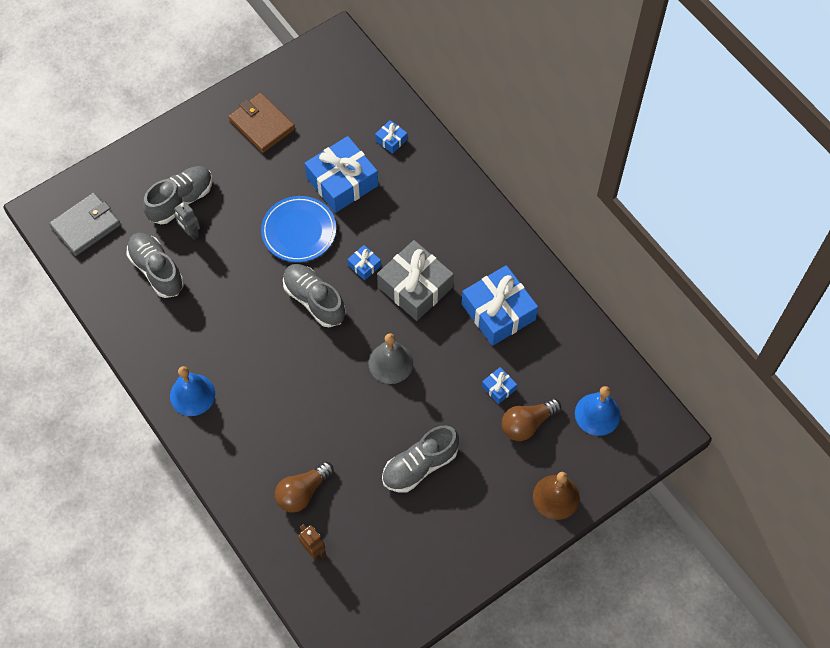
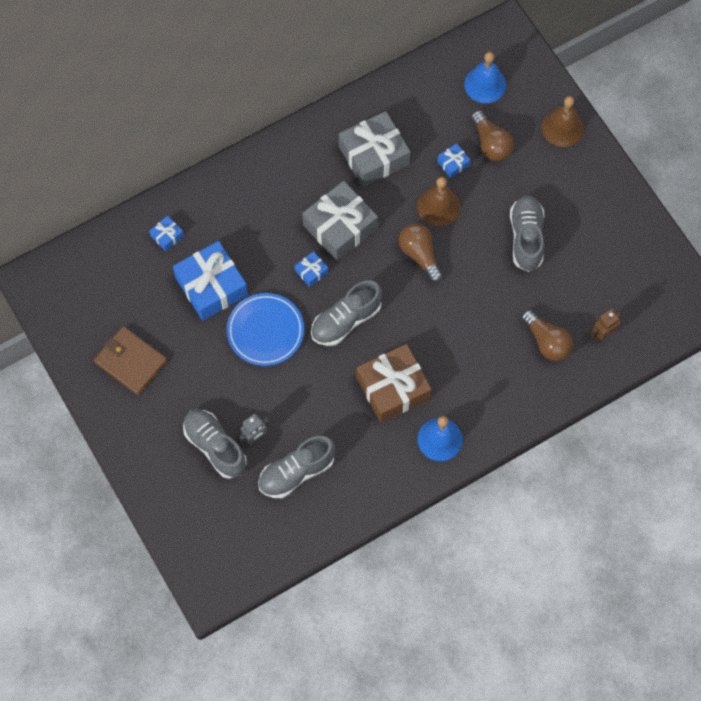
camera: 85 degrees left, 5 degrees up
(86, 226) = (235, 545): grey wallet -> none
(245, 348) = (393, 388): none -> brown gift
(262, 125) = (131, 362): brown wallet -> brown wallet turned 75 degrees clockwise
(390, 363) = (420, 255): grey bell -> brown light bulb
(420, 465) = (526, 238): grey shoe -> grey shoe turned 150 degrees counterclockwise
(447, 377) = (438, 206): none -> brown bell
(498, 312) = (374, 155): blue gift -> grey gift

